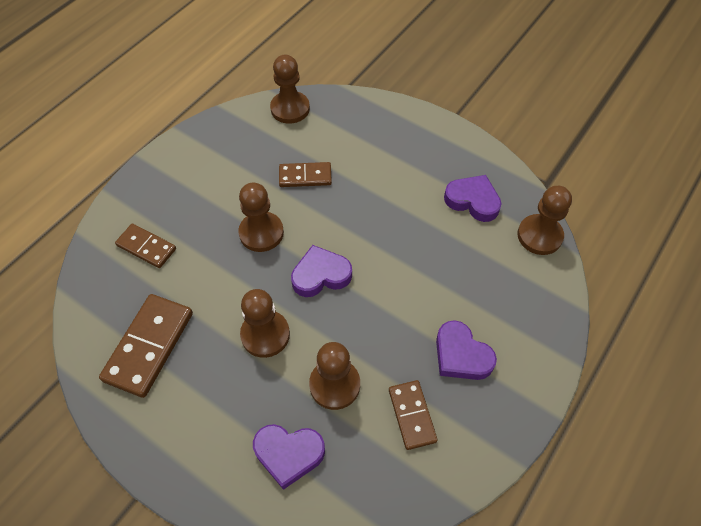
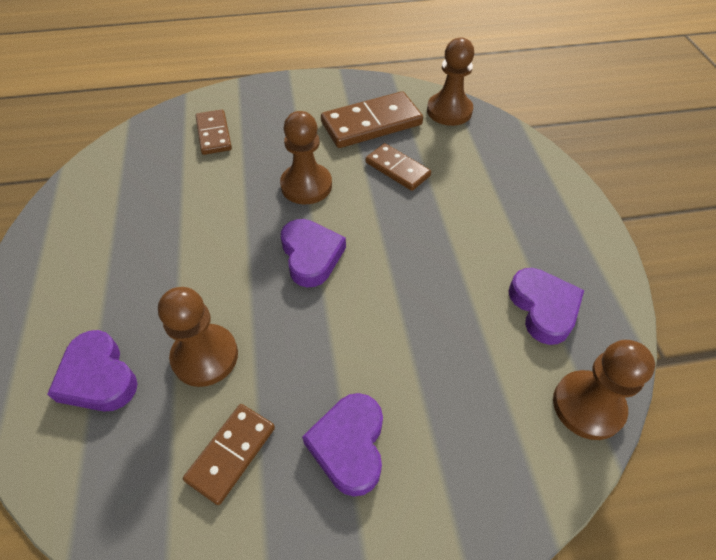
camera: 45 degrees right, 5 degrees down
(149, 346) = (125, 202): brown domino -> brown domino (371, 124)
(265, 334) = (208, 264): brown pawn -> none
(321, 275) = (311, 255): purple heart -> purple heart turned 45 degrees clockwise

